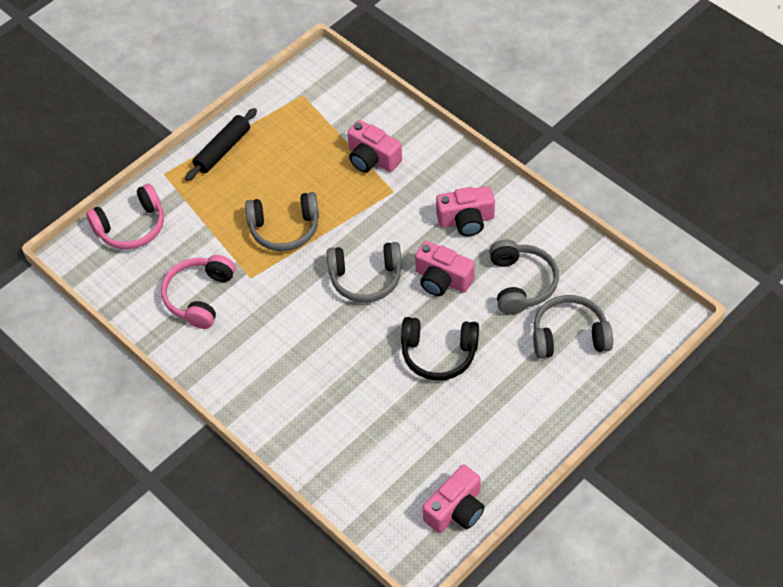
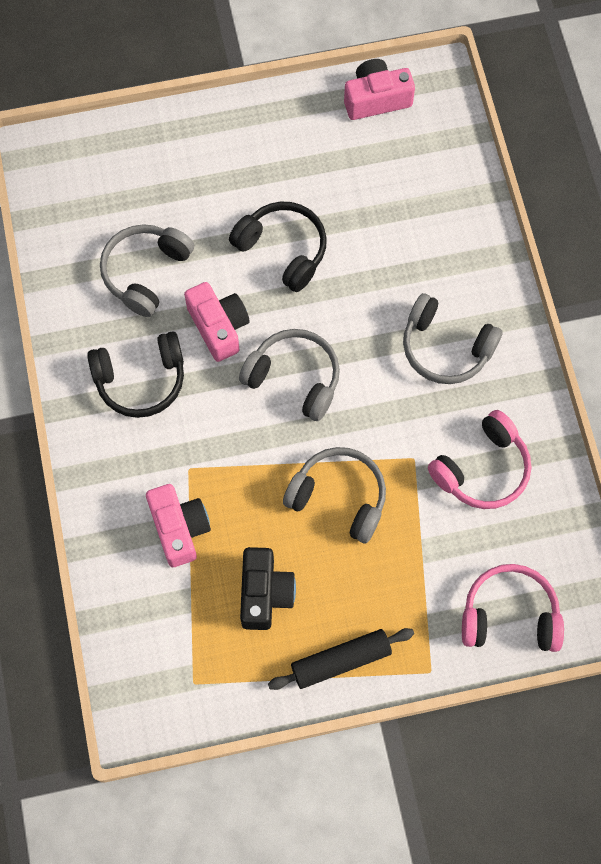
camera: 150 degrees left, 15 degrees up
(294, 156) = (264, 593): none -> black camera
(466, 220) = (141, 380): pink camera -> black headphones
(569, 336) = (146, 191): grey headphones -> grey headphones (445, 348)

